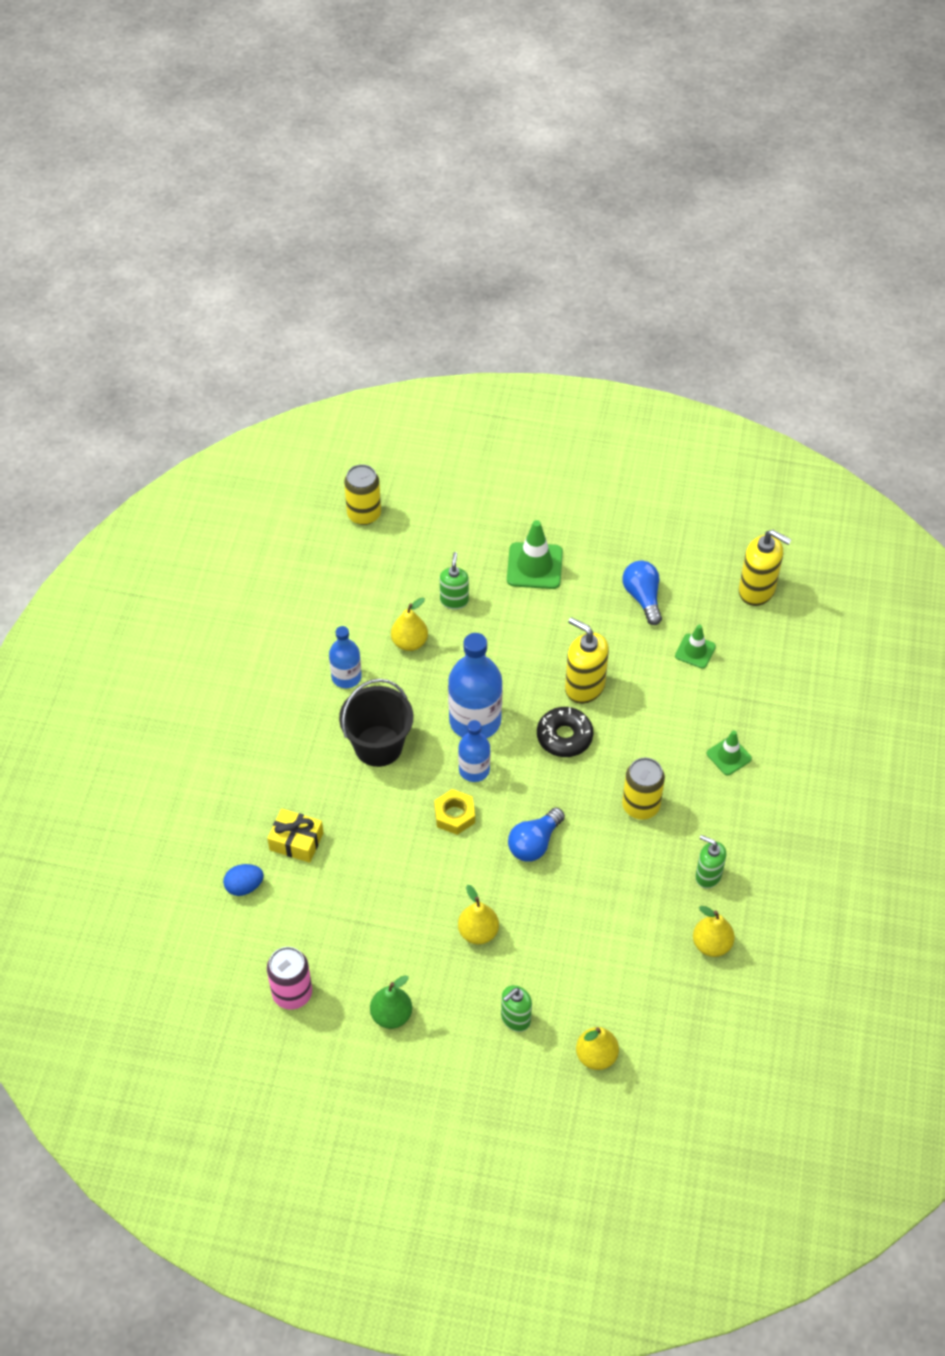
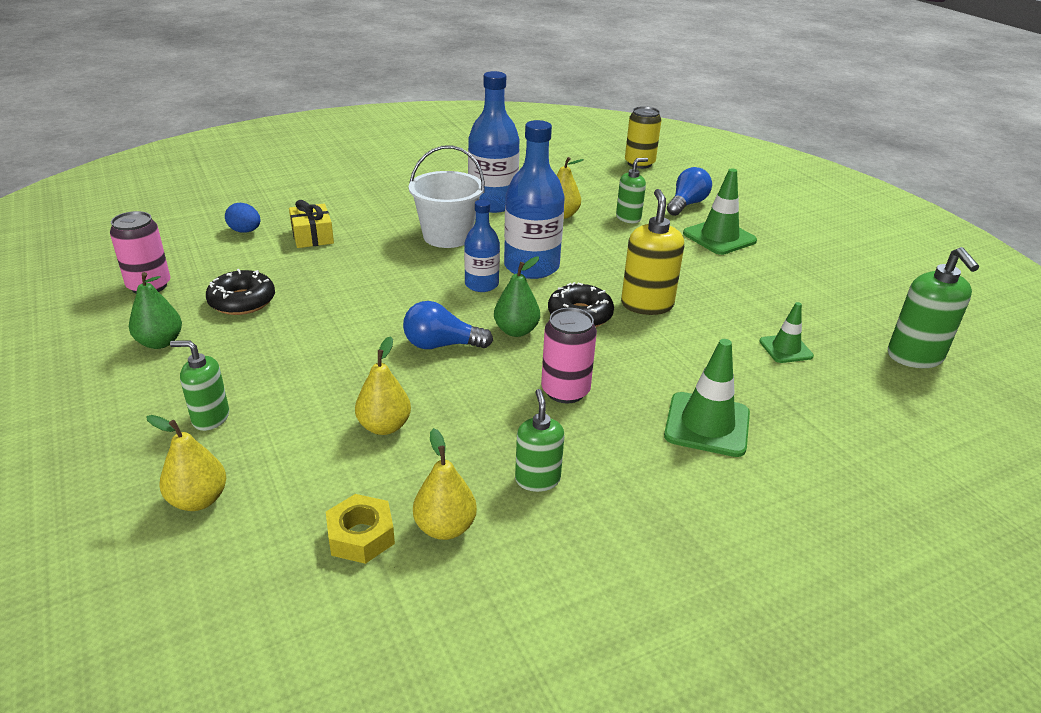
camera: 50 degrees right, 20 degrees down
(346, 677) = (493, 203): blue bottle -> blue bottle, size x1.70
(371, 939) = (242, 301): none -> black donut
(378, 746) = (447, 236): black bucket -> white bucket
(454, 815) = (422, 293): yellow nut -> yellow nut (361, 536)
(478, 932) = (302, 353): yellow pear -> yellow pear (384, 426)
(553, 788) = (516, 331): none -> green pear
(640, 806) = (565, 391): yellow can -> pink can
(642, 597) = (786, 297): blue light bulb -> blue light bulb (687, 204)
(729, 756) = (707, 424): green traffic cone -> green traffic cone, size x1.65
(757, 590) = (915, 357): yellow soap dispenser -> green soap dispenser

